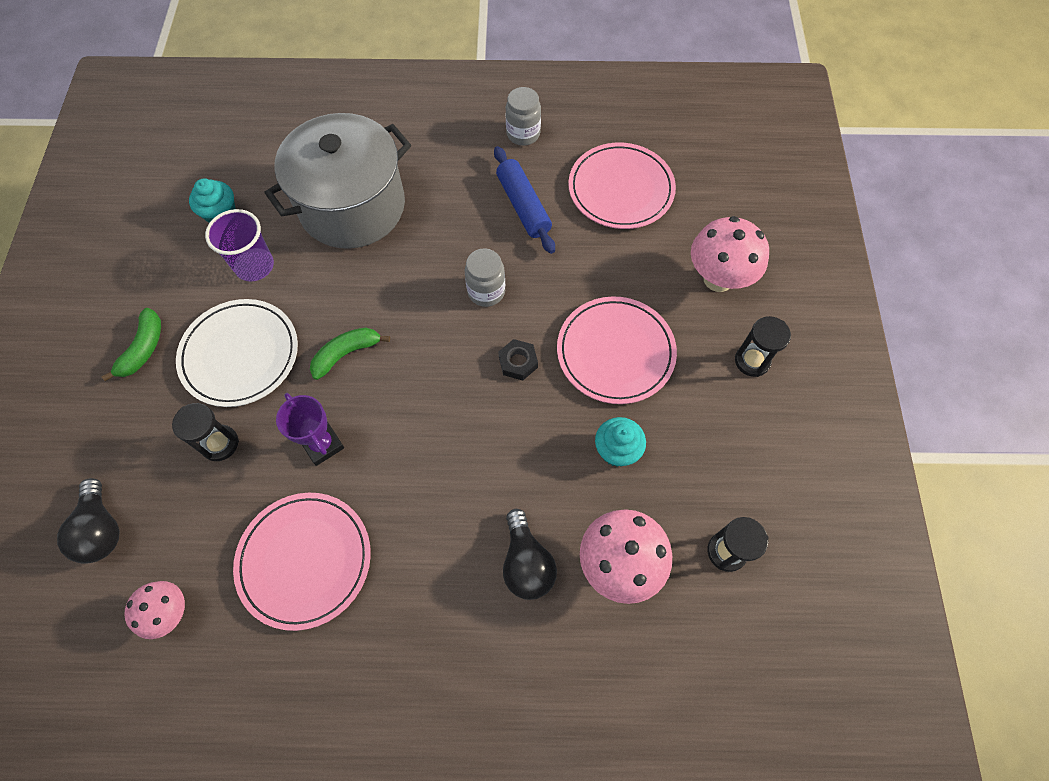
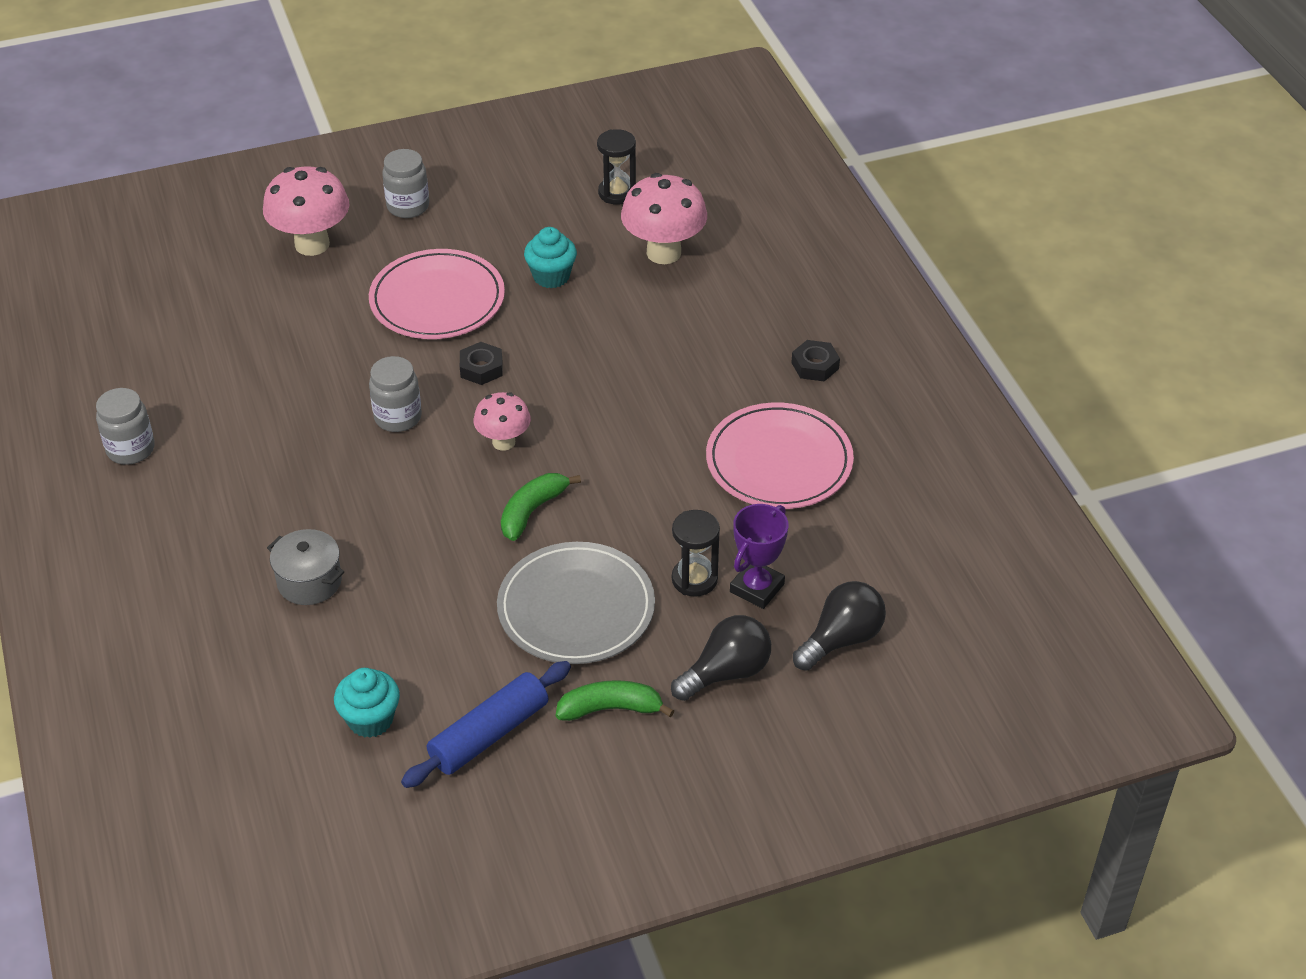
camera: 110 degrees left, 20 degrees down
(171, 612) = (886, 542): pink mushroom -> pink mushroom (503, 442)
(240, 355) = (576, 608): white plate -> grey plate
(254, 266) = (442, 647): purple cup -> none
(322, 444) = (652, 492): purple trophy -> purple trophy (757, 588)
(346, 354) = (532, 511): green banana -> green banana turned 90 degrees clockwise
(352, 206) = (309, 582): grey pot -> grey pot, size x0.42
(406, 647) = (815, 365): none -> black nut
(523, 206) = (257, 418): blue rolling pin -> blue rolling pin (489, 734)
(526, 563) = (695, 310): black light bulb -> black light bulb (726, 672)
(621, 189) = (203, 341): pink plate -> none
(752, 361) = (408, 206): black hourglass -> grey jar

